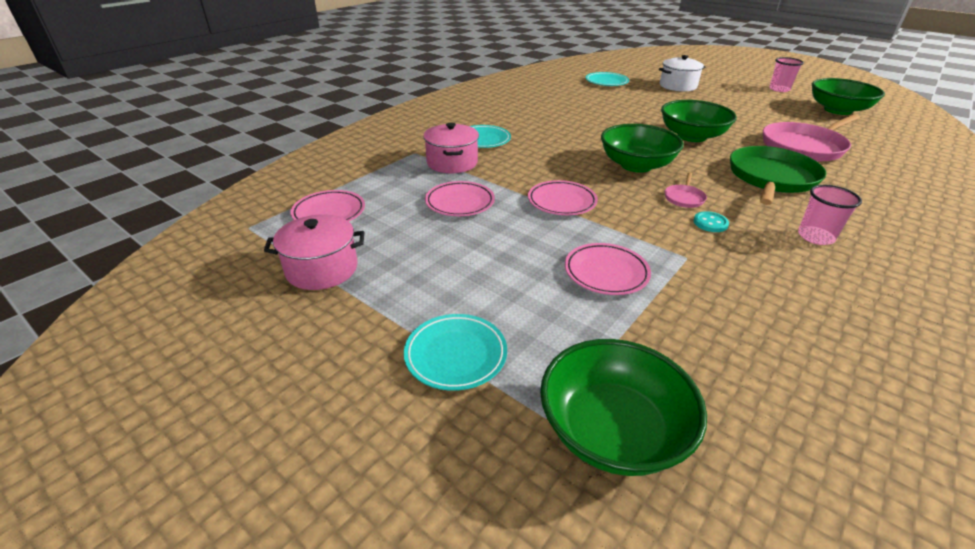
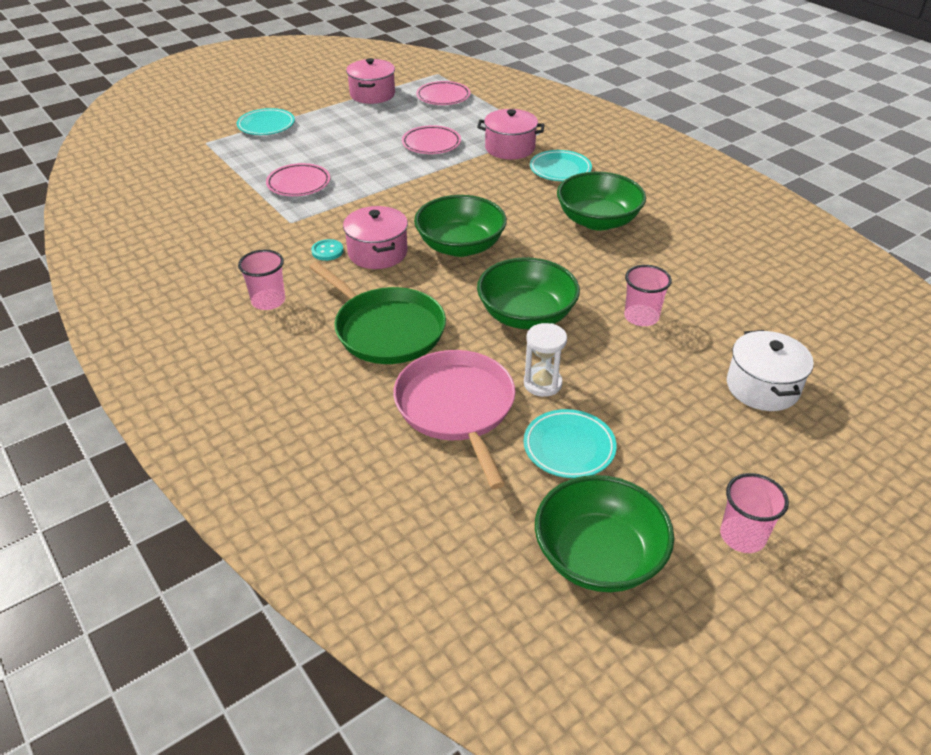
camera: 105 degrees right, 5 degrees up
(561, 202) = (407, 187): pink plate -> none
(606, 82) = (782, 309): turquoise plate -> turquoise plate (569, 447)
(612, 431) = (183, 156): green bowl -> green bowl (598, 221)
(653, 109) = (641, 317): none -> pink cup
(684, 198) = (377, 253): pink pan -> pink pot
(747, 127) = (542, 383): none -> white hourglass

